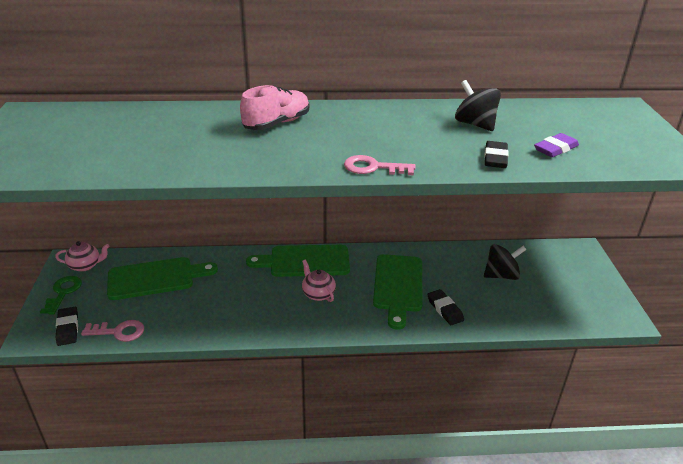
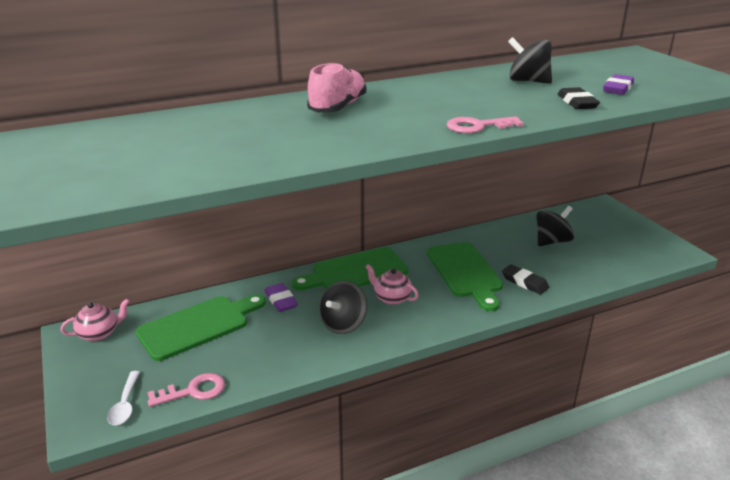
camera: 20 degrees left, 5 degrees down
(63, 292) = (90, 368): green key -> none
(68, 328) = (125, 404): black eraser -> white spoon
(229, 272) = (281, 300): none -> purple eraser
(263, 307) = (343, 324): none -> black spinning top

